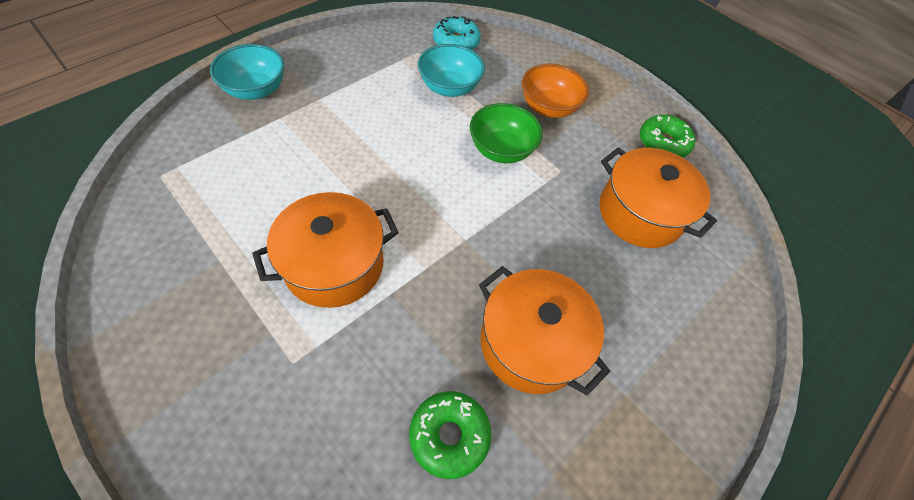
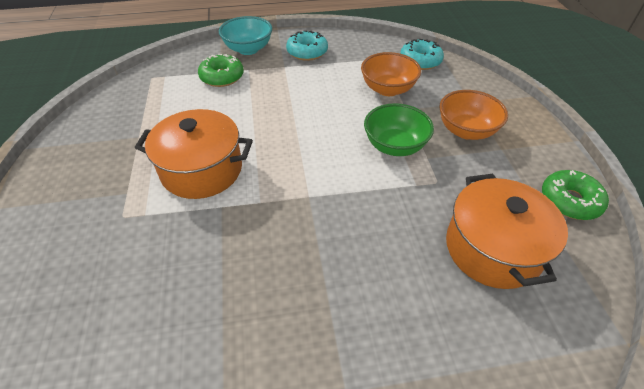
camera: 40 degrees right, 10 degrees down
(330, 70) = (307, 52): none -> turquoise donut
(449, 88) = (388, 89): turquoise bowl -> orange bowl
(449, 435) = (173, 326): green donut -> green donut (222, 77)
(531, 342) = (296, 298): orange pot -> none

